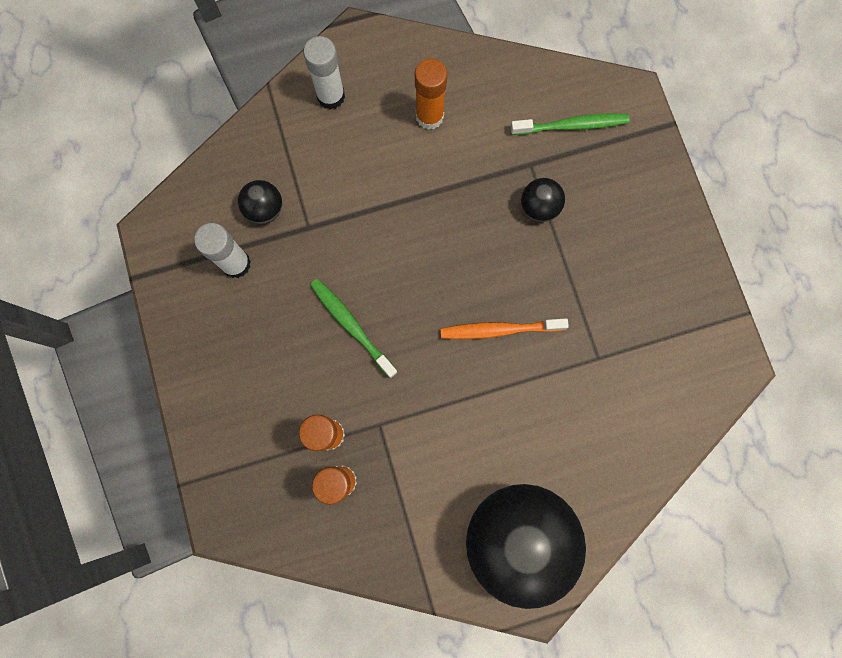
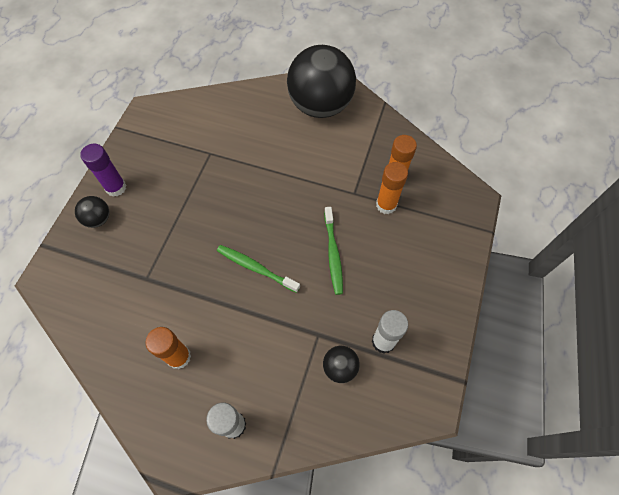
camera: 145 degrees left, 15 degrees down
(499, 330) = (249, 198): orange toothbrush -> none
(539, 207) = (166, 248): black ball -> black ball (98, 219)
(571, 125) = (98, 285): green toothbrush -> green toothbrush (256, 268)
(663, 236) = (116, 187): none -> purple glue stick

